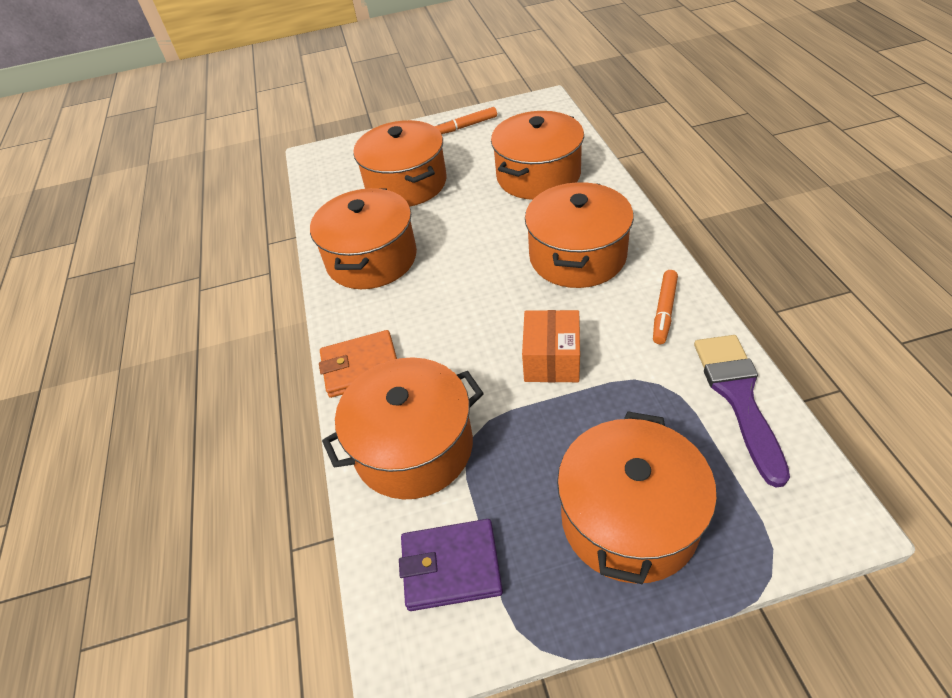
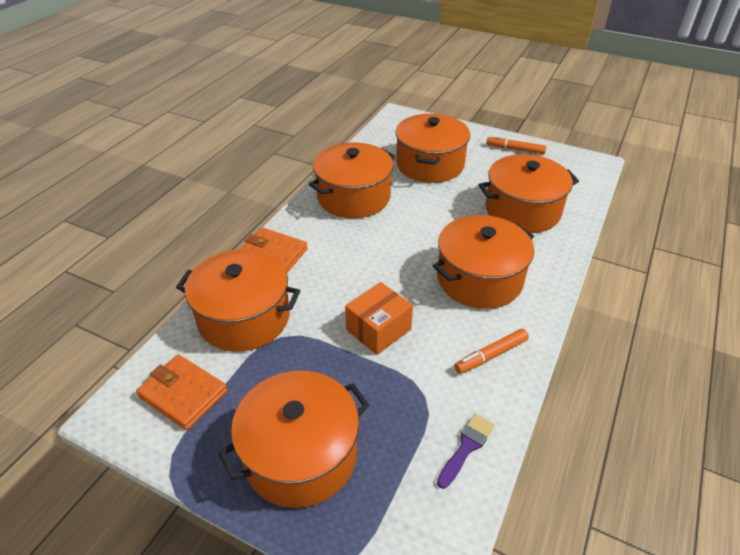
camera: 35 degrees right, 5 degrees down
(451, 567) = (183, 394): purple wallet -> orange wallet
(738, 397) = (466, 447): purple brush -> purple brush, size x0.55

